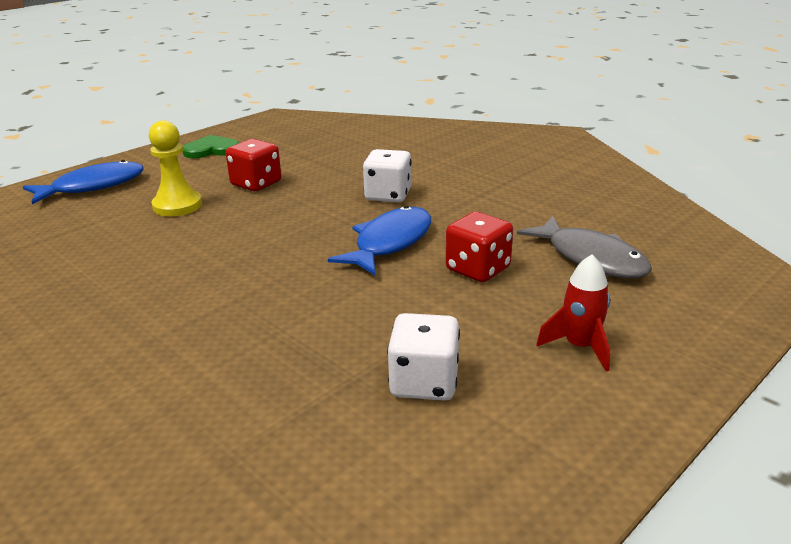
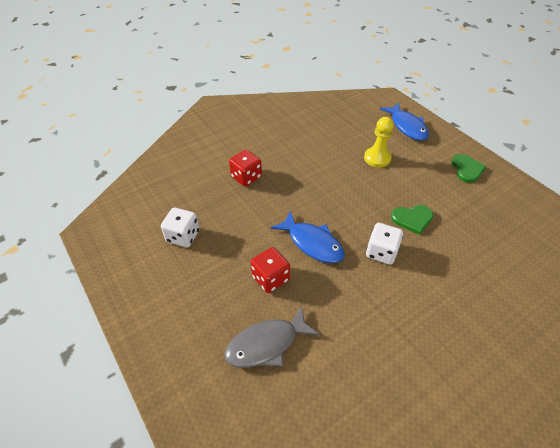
camera: 100 degrees right, 20 degrees up
(256, 184) = (406, 189): red dice -> red dice (246, 177)
(318, 179) = (412, 219): none -> green heart
(580, 347) = (182, 302): red rocket -> none

